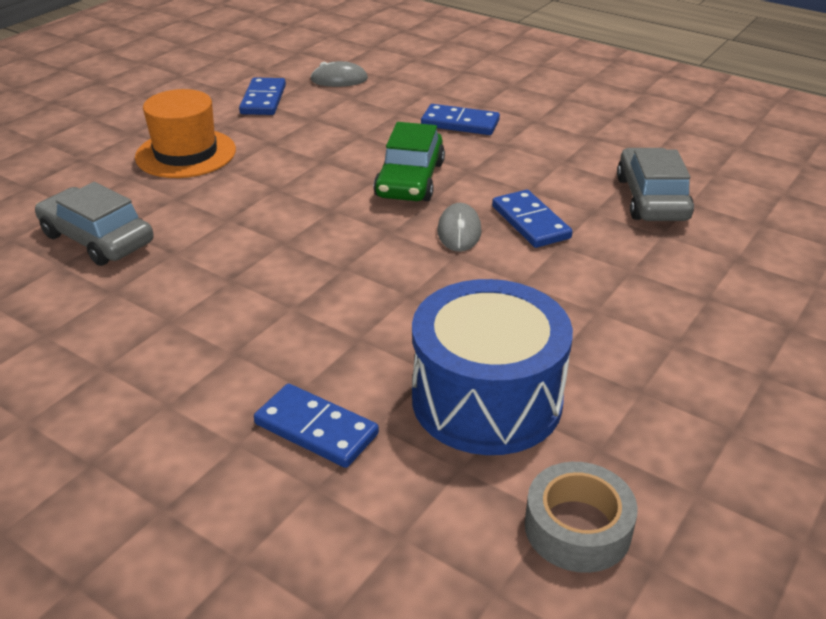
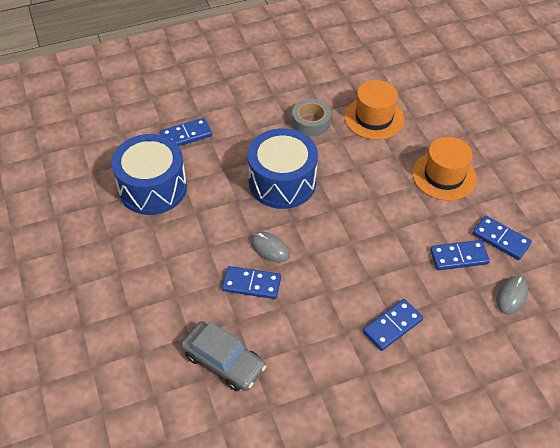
camera: 125 degrees right, 15 degrees up
(97, 239) = (374, 118): grey car -> orange hat
(317, 114) = (458, 256): none -> blue domino
(325, 268) = (282, 182): none -> blue drum
(410, 180) = (338, 257): green car -> none
(577, 528) = (79, 175): grey tape -> grey tape (311, 122)

